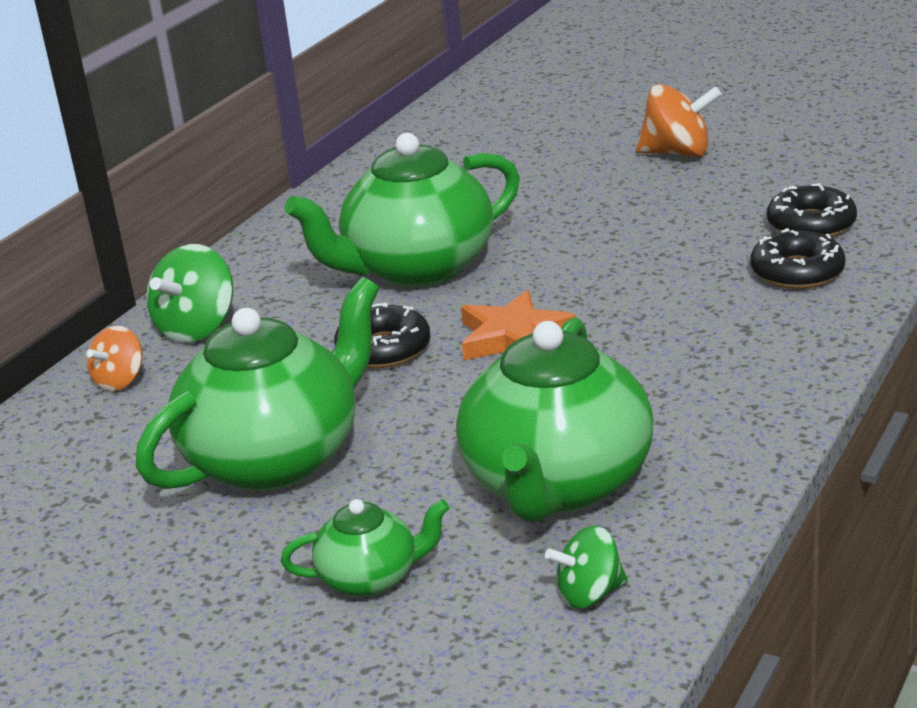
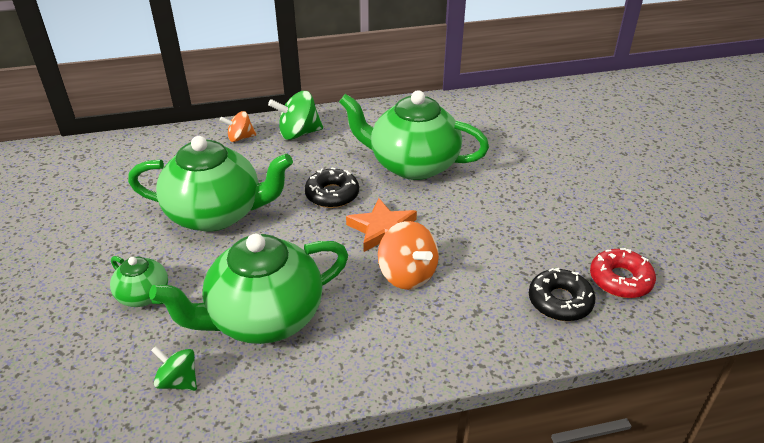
camera: 45 degrees right, 10 degrees up
(677, 153) = (632, 186): orange spinning top -> orange spinning top (407, 274)
(811, 224) = (620, 280): black donut -> red donut

